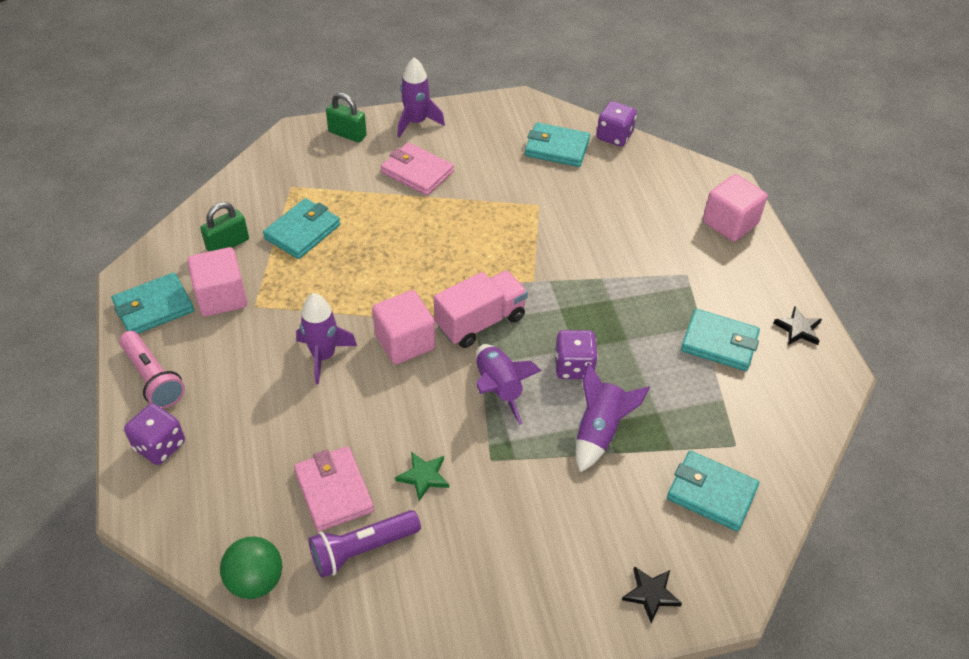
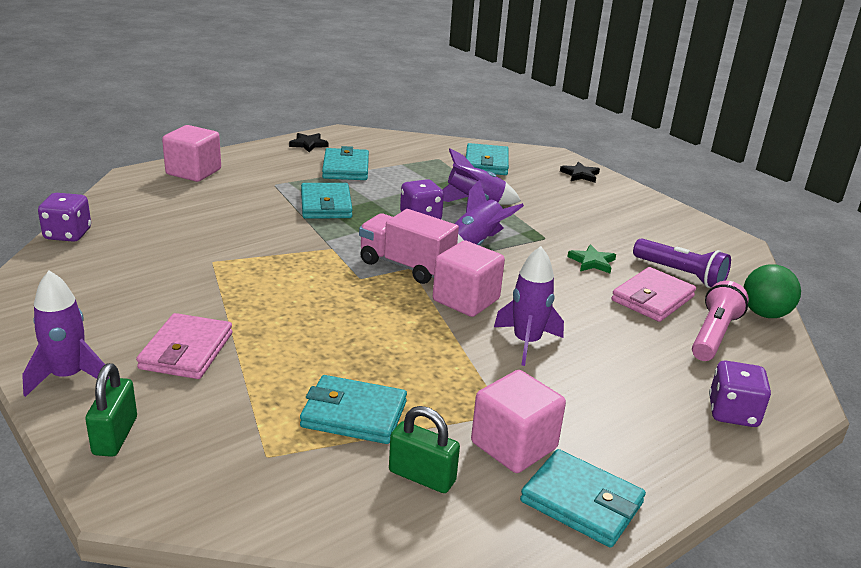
camera: 115 degrees left, 20 degrees down
(153, 378) = (672, 454): pink flashlight -> pink flashlight (713, 335)
(557, 148) = (101, 264): turquoise wallet -> turquoise wallet (326, 205)

